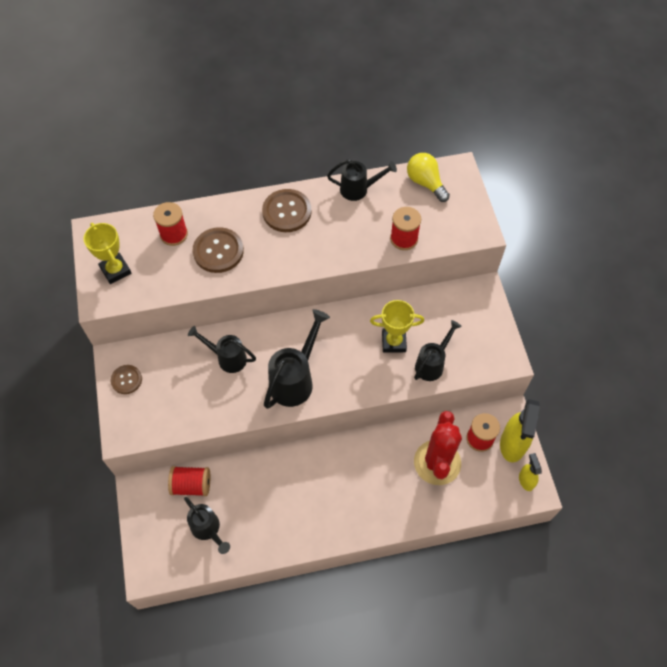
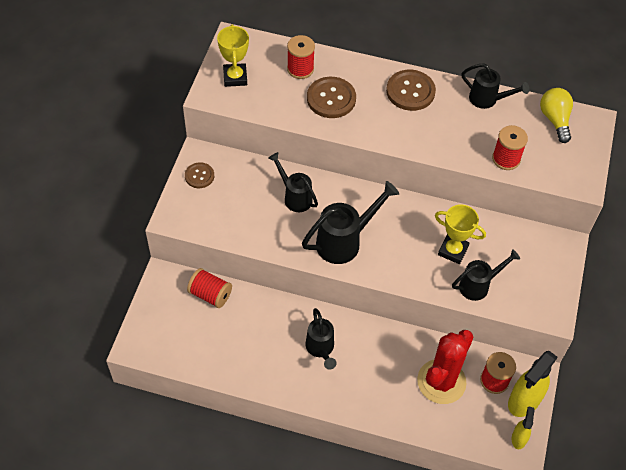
camera: 25 degrees right, 5 degrees down
(208, 530) = (204, 338): black watering can -> black watering can (320, 349)

